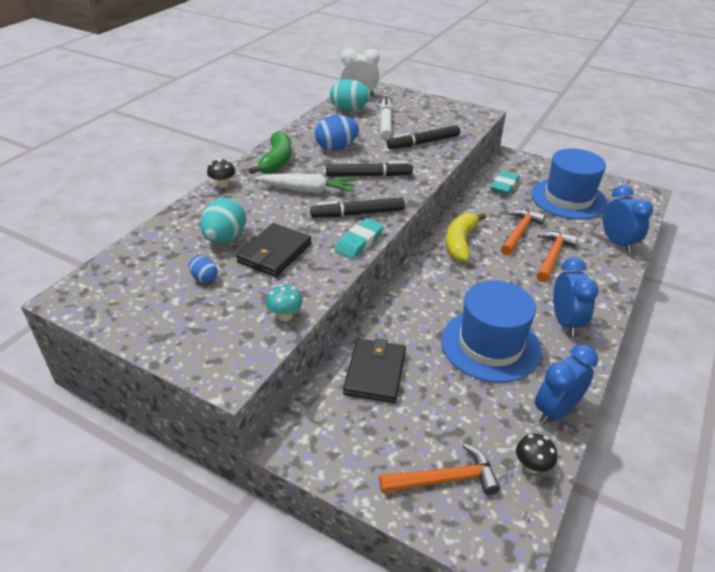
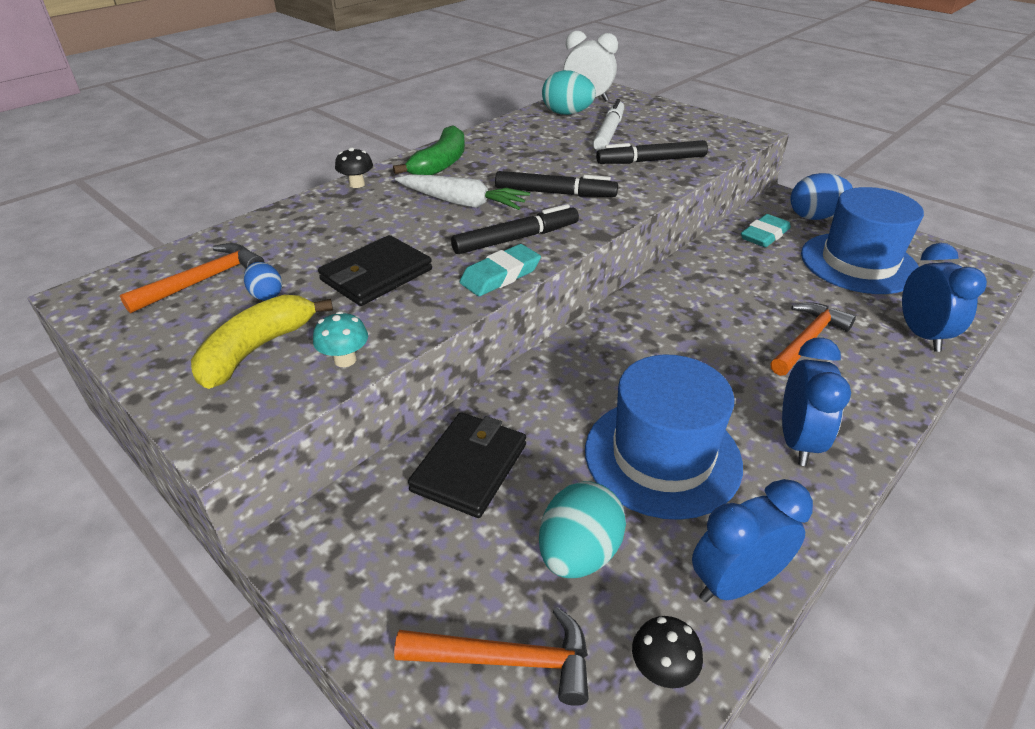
camera: 15 degrees right, 0 degrees up
(225, 238) = (322, 248): turquoise egg -> turquoise egg (578, 553)
(336, 148) = (527, 156): blue egg -> blue egg (814, 217)
(357, 214) = (516, 239): black marker -> black marker turned 150 degrees clockwise
(460, 243) = (670, 303): yellow banana -> yellow banana (256, 350)
(519, 232) = (765, 300): orange hammer -> orange hammer (203, 281)

